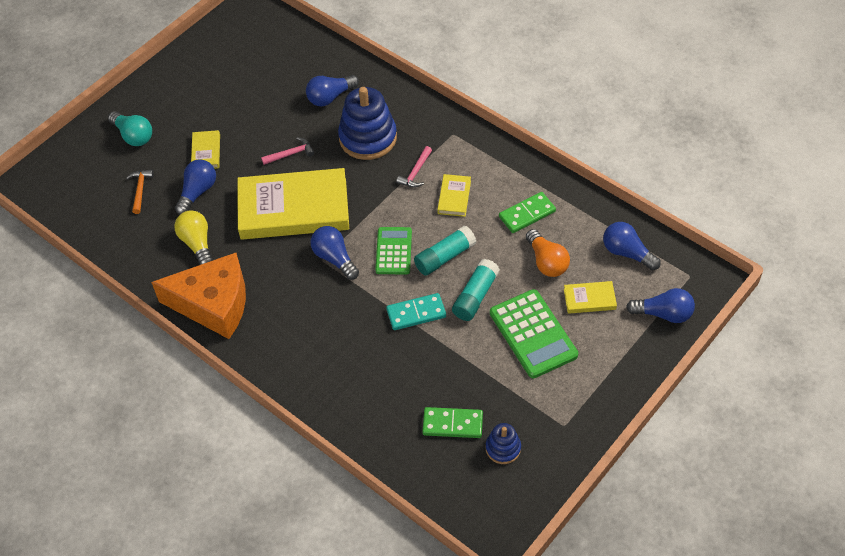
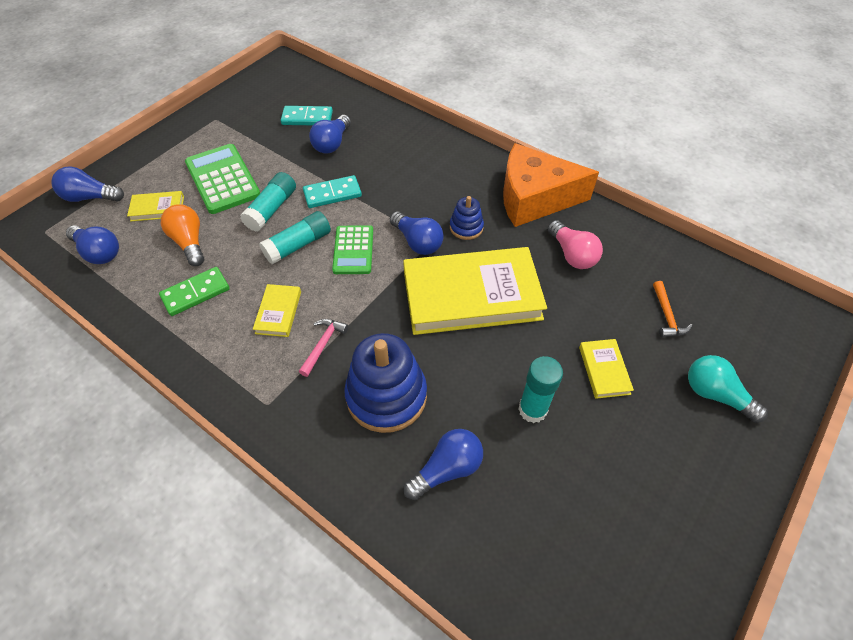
camera: 175 degrees right, 0 degrees up
(197, 192) = (594, 314): blue light bulb -> blue light bulb (332, 143)
(197, 244) = (572, 254): yellow light bulb -> pink light bulb
(266, 128) = (532, 409): none -> turquoise glue stick
(290, 154) = (489, 369): pink hammer -> none
(452, 424) = (307, 118): green domino -> turquoise domino
(503, 448) = (269, 105): blue stacking toy -> blue stacking toy (466, 227)

